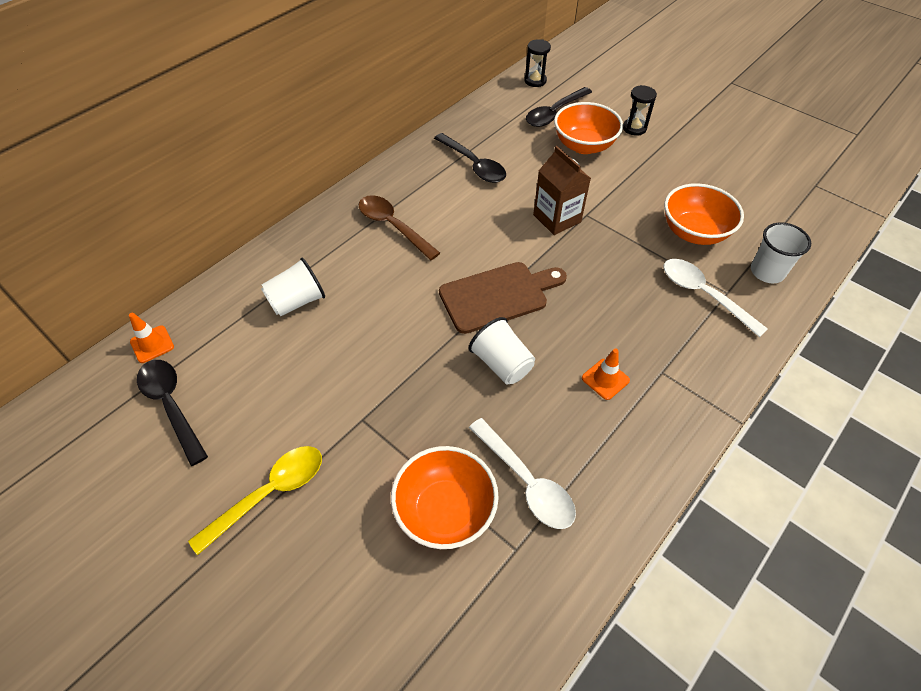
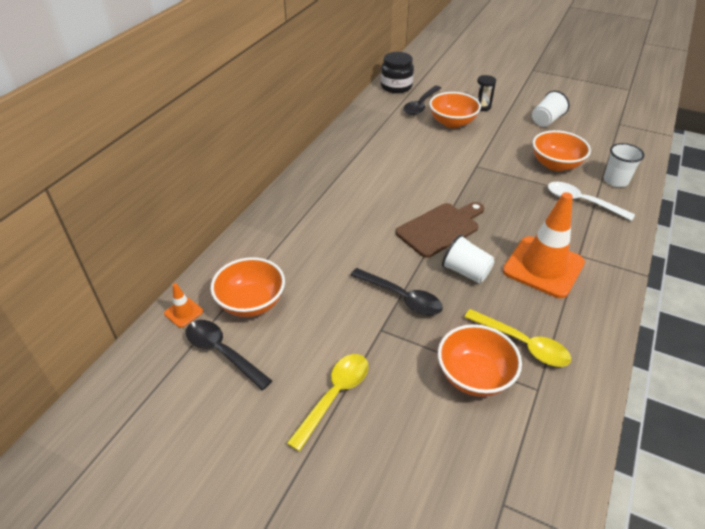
camera: 15 degrees left, 10 degrees down
(230, 349) = (251, 303): none -> orange bowl
(297, 301) = (289, 260): white cup -> white cup (546, 120)
(393, 226) = (338, 196): brown spoon -> none
(473, 165) = (379, 147): black spoon -> black spoon (401, 297)
(526, 482) = (522, 344): white spoon -> yellow spoon
(535, 81) = (396, 86): black hourglass -> black jar
(557, 218) = (457, 171): brown carton -> none
(605, 379) = (543, 267): orange traffic cone -> orange traffic cone, size x2.37

